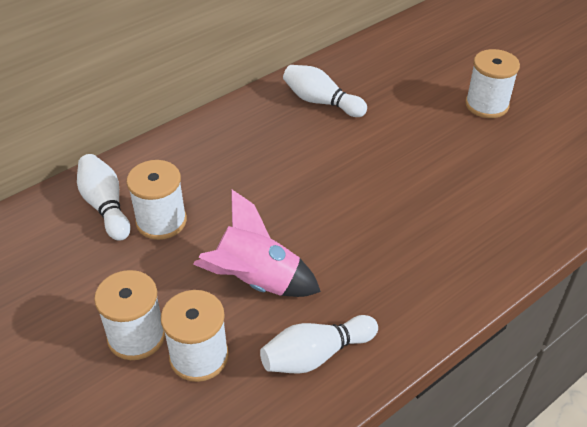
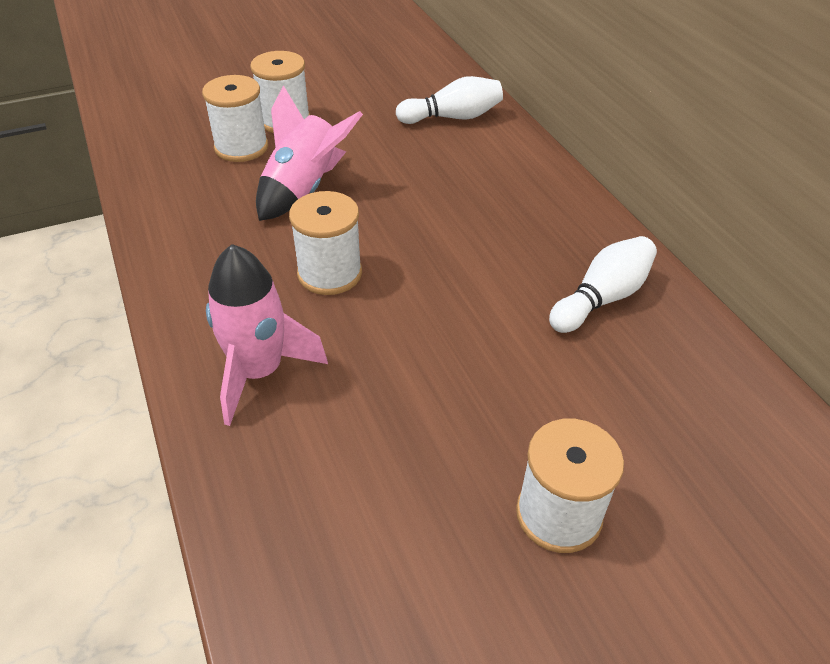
camera: 105 degrees right, 0 degrees up
(161, 221) = (416, 145): white spool -> white spool (330, 273)
(316, 355) = (193, 209): white bowling pin -> none
(471, 242) = (259, 372): none -> pink rocket

